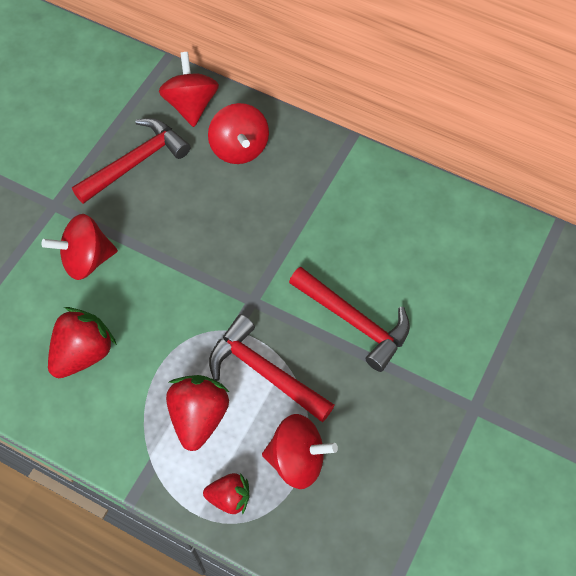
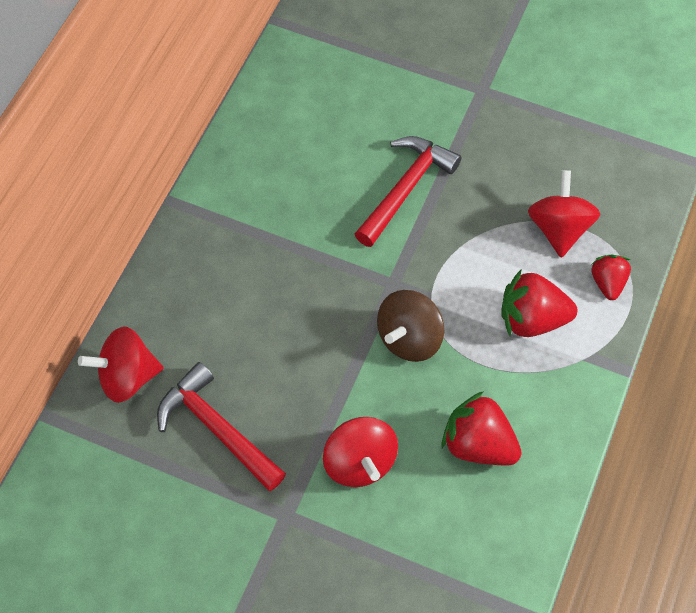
camera: 95 degrees left, 0 degrees up
(194, 308) = (409, 338): none -> brown spinning top
(239, 148) = (192, 315): red spinning top -> none
(264, 372) = (473, 264): red hammer -> none

